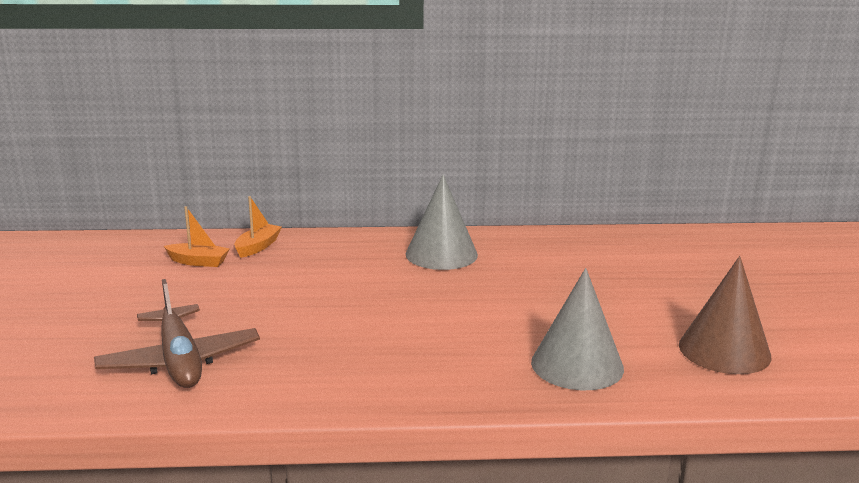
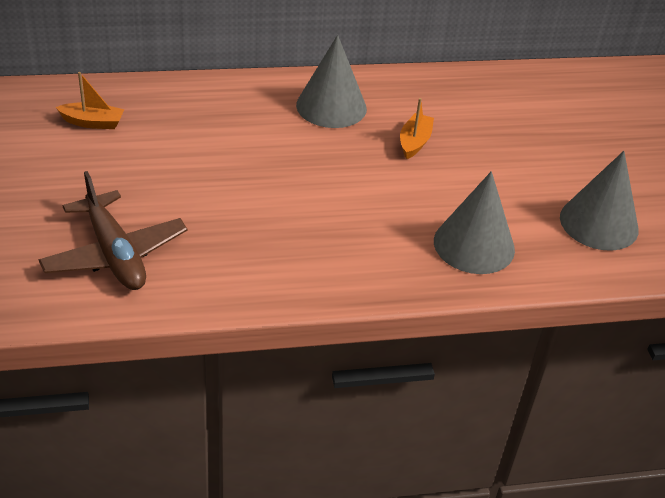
camera: 10 degrees left, 20 degrees up
(258, 247) = (147, 100): orange boat -> orange boat (414, 142)
(724, 350) = (599, 223): brown cone -> grey cone

